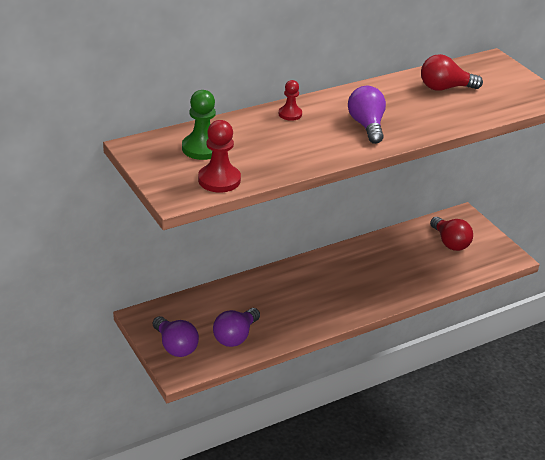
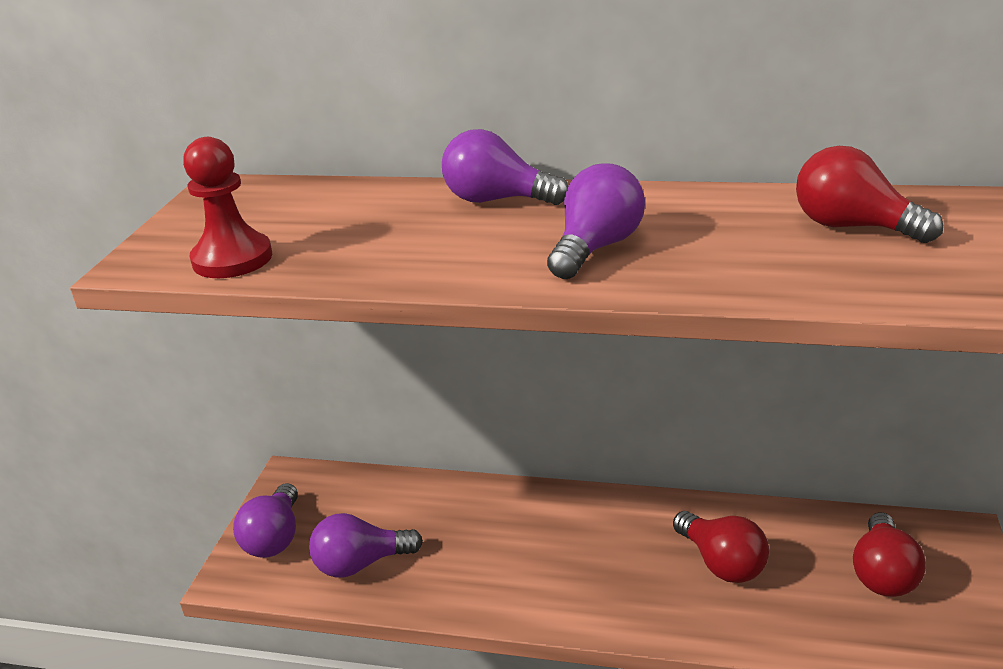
camera: 45 degrees right, 5 degrees down
(202, 148) = (292, 212): green pawn -> none
(290, 114) = (497, 200): red pawn -> purple light bulb
(389, 265) = (721, 563): none -> red light bulb

